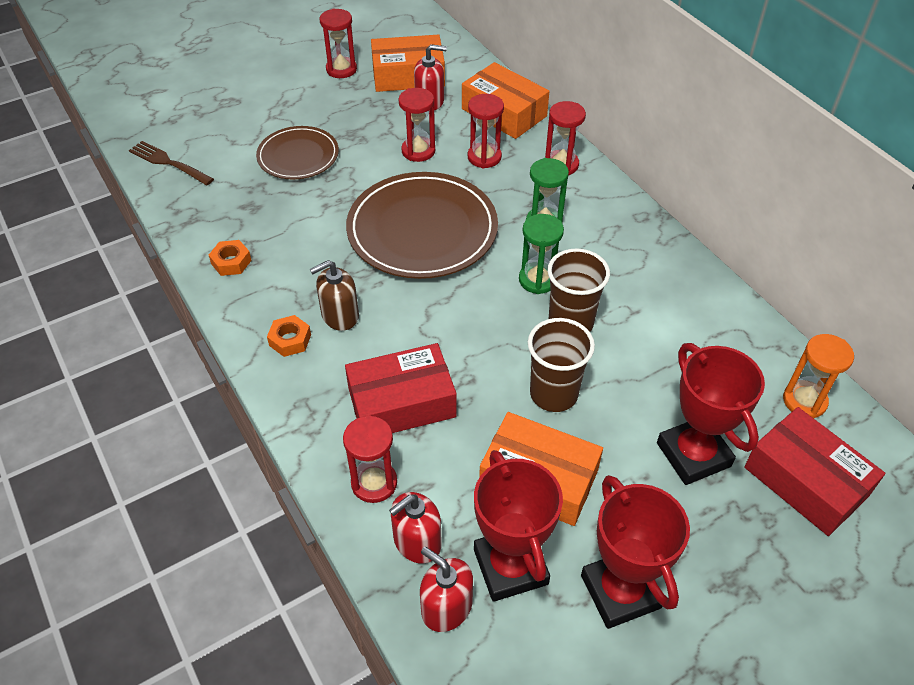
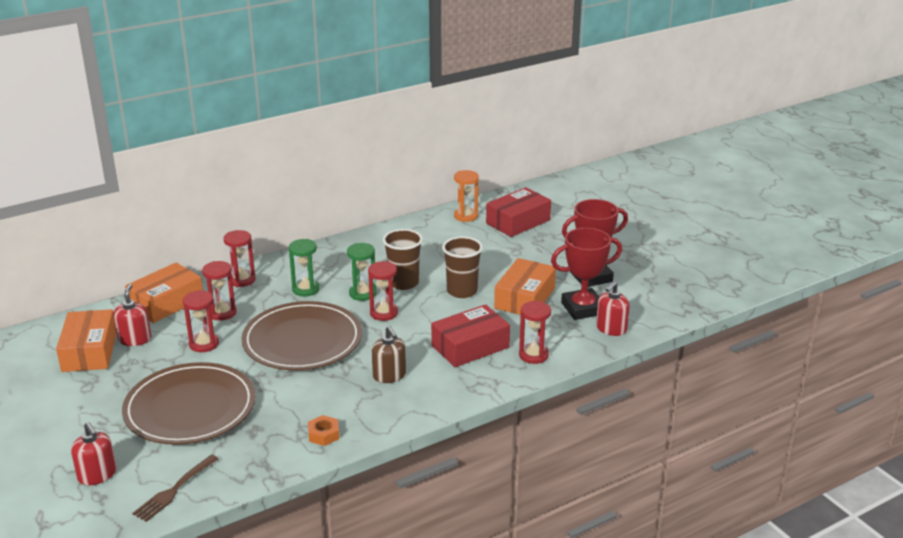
camera: 90 degrees left, 20 degrees down
(290, 340) = (412, 397): orange nut -> none
(298, 156) = (190, 408): brown plate -> brown plate, size x1.71
(341, 69) = (60, 390): red hourglass -> red hourglass (384, 313)
(401, 403) = (470, 346): red box -> red box turned 75 degrees clockwise
(417, 541) = (572, 339): red soap dispenser -> red soap dispenser (97, 475)
(693, 454) = (504, 250): red trophy -> none

